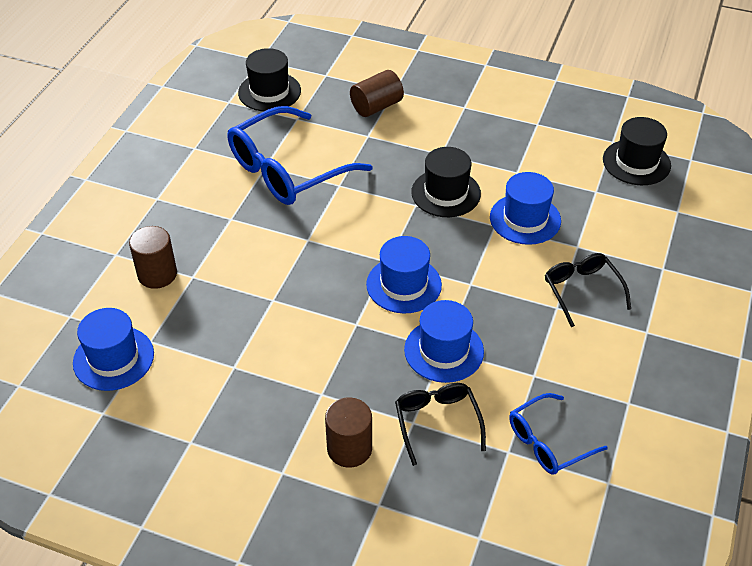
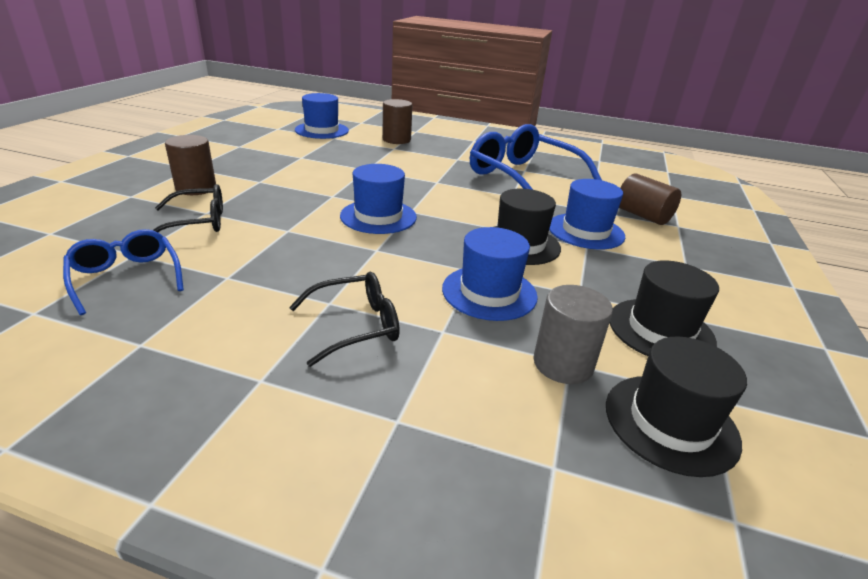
camera: 85 degrees right, 15 degrees down
(269, 92) = (625, 173): black hat -> black hat (660, 330)
(444, 350) = (285, 230): blue hat -> blue hat (585, 231)
(598, 194) = (563, 364): none -> grey cylinder

